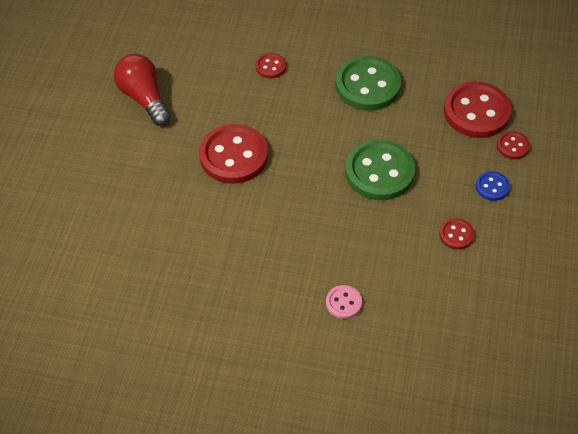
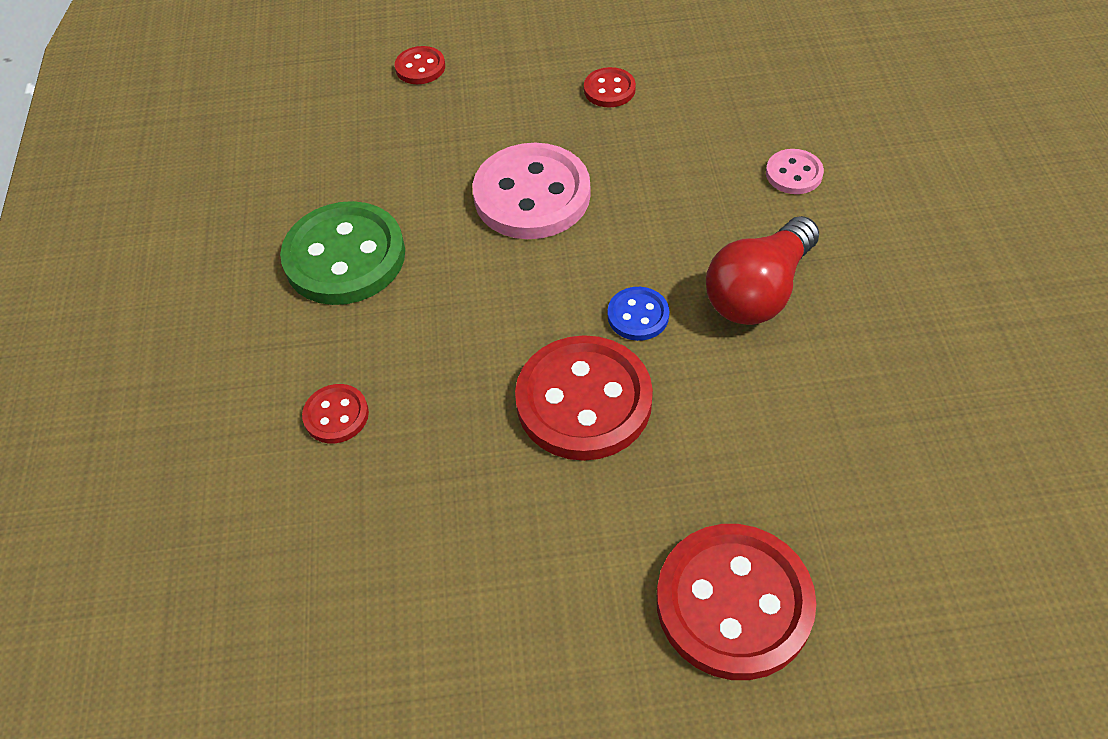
camera: 105 degrees left, 0 degrees up
(144, 98) = (495, 624): red light bulb -> red light bulb (758, 291)
(379, 172) = (532, 195): green button -> pink button
(476, 112) = (364, 116): red button -> red button (734, 603)
(492, 187) = (506, 73): blue button -> blue button (638, 315)

